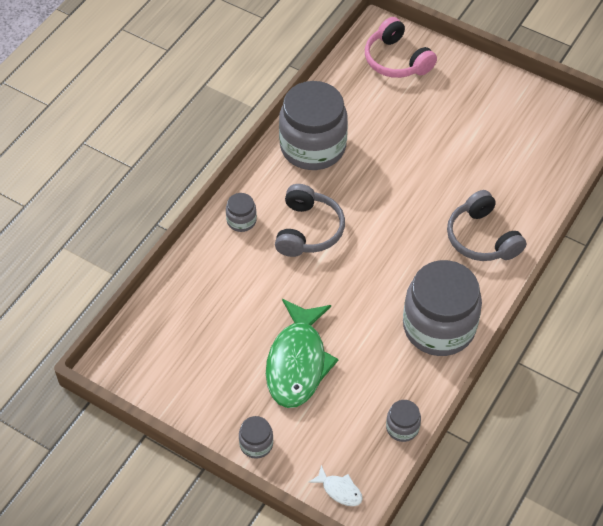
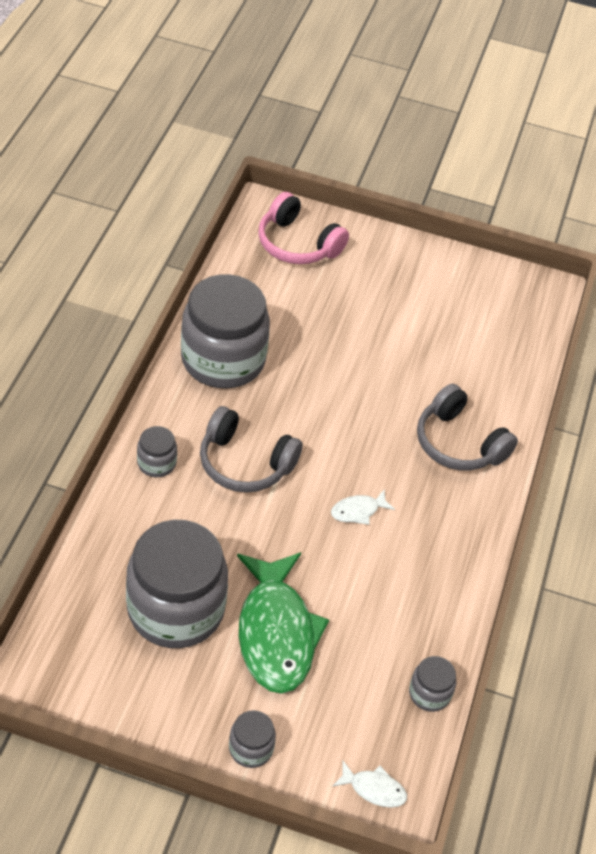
camera: 20 degrees left, 5 degrees down
(308, 230) = (245, 463): grey headphones -> grey headphones turned 120 degrees clockwise
(386, 280) = (358, 511): none -> white fish
(439, 327) = (438, 559): grey jar -> grey jar (176, 609)

